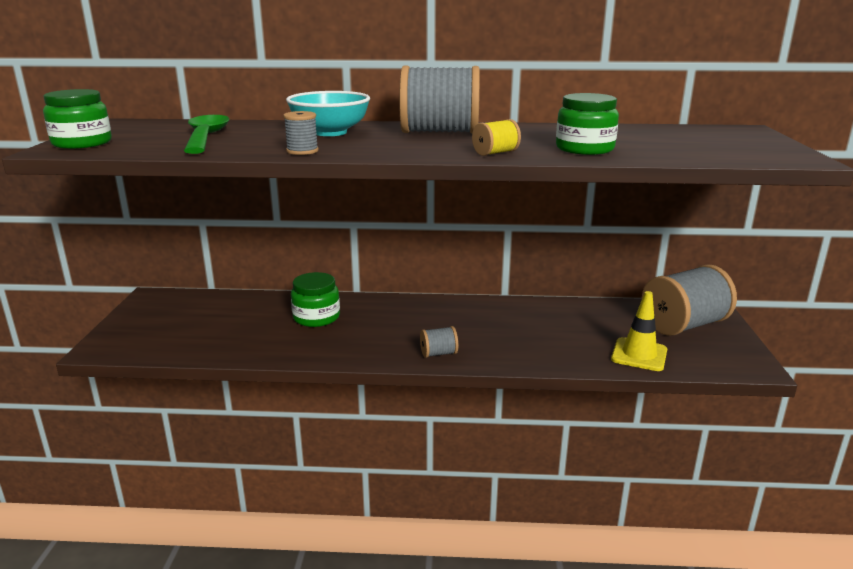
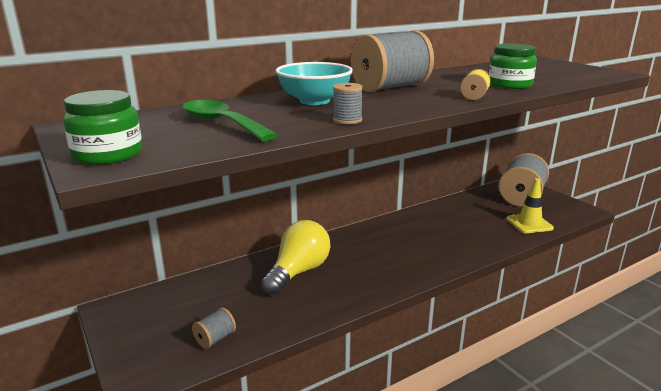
camera: 35 degrees left, 0 degrees up
(316, 317) = (298, 272): green jar -> yellow light bulb
(438, 353) = (426, 266): grey spool -> grey spool (215, 339)

